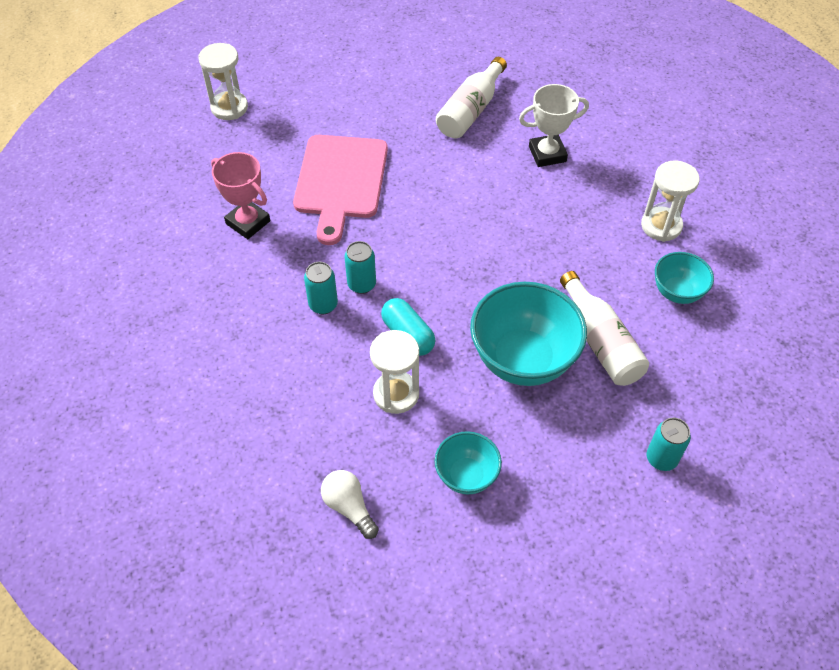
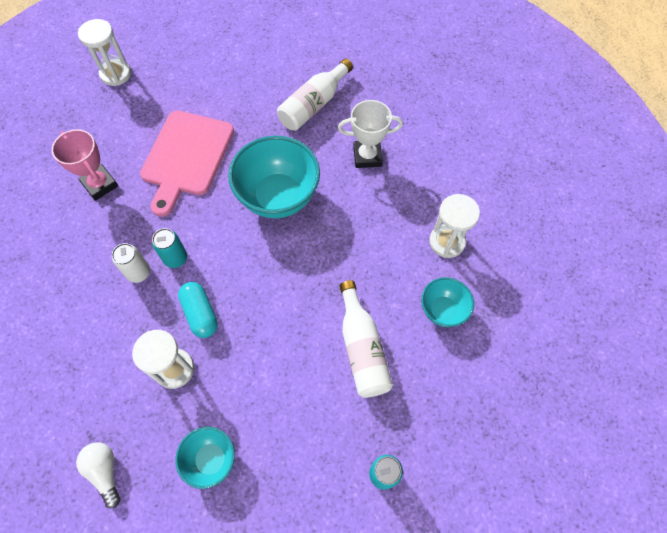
camera: 10 degrees right, 10 degrees up
(323, 305) = (139, 273): turquoise can -> white can
(523, 360) = (290, 354): turquoise bowl -> turquoise bowl (278, 197)

